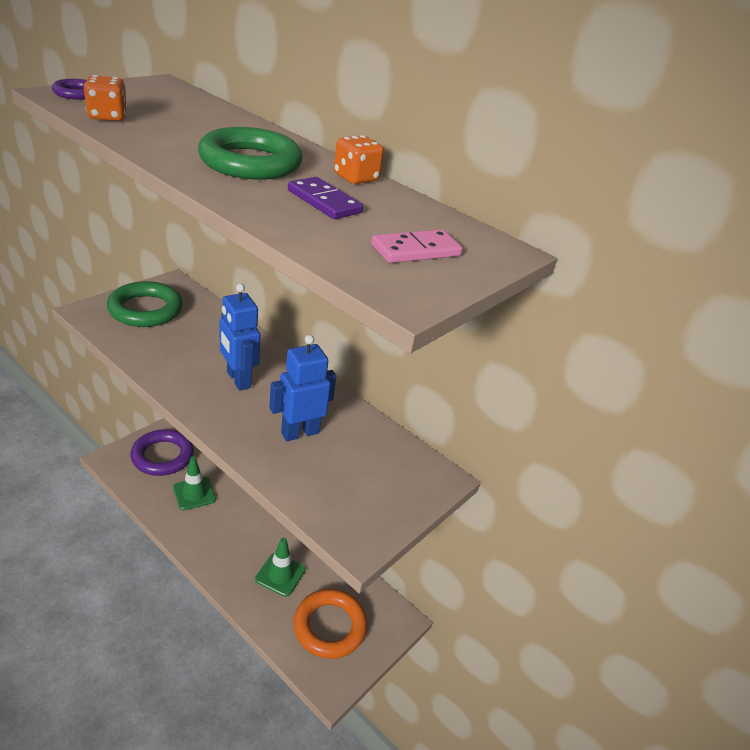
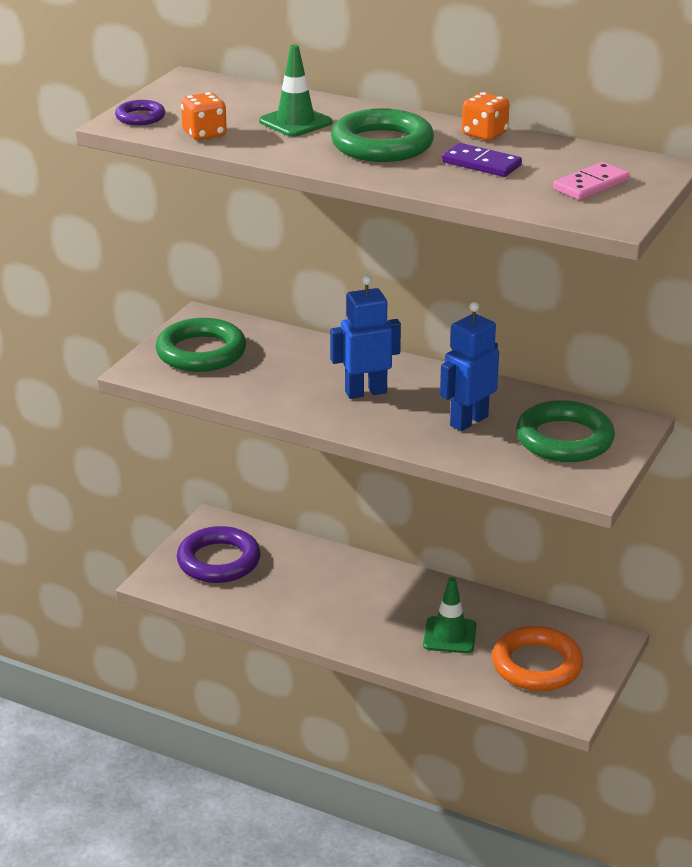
camera: 10 degrees left, 5 degrees down
(194, 493) = (289, 587): green traffic cone -> green traffic cone (295, 122)
(238, 380) = (365, 392): blue robot -> blue robot turned 120 degrees clockwise
(369, 477) = (564, 439): none -> green ring

